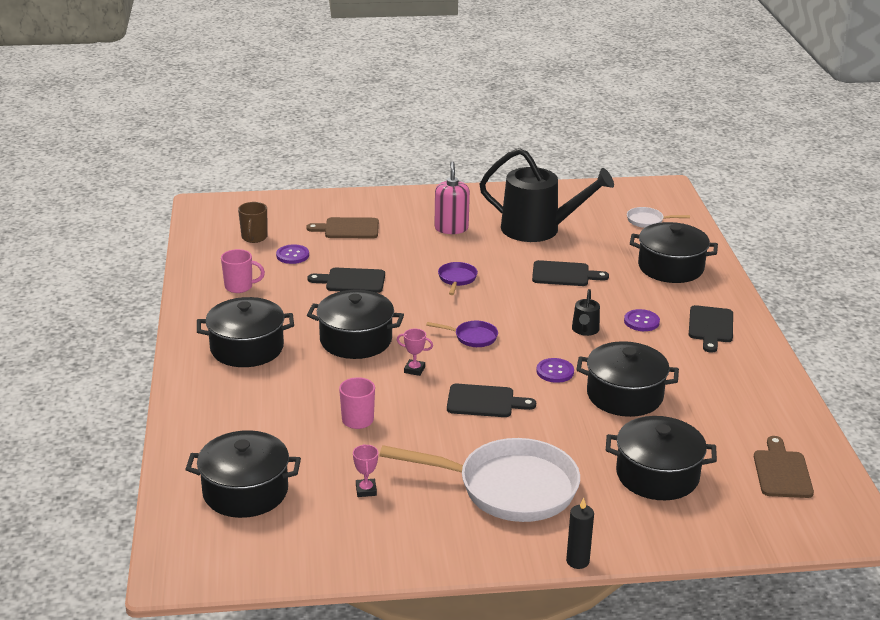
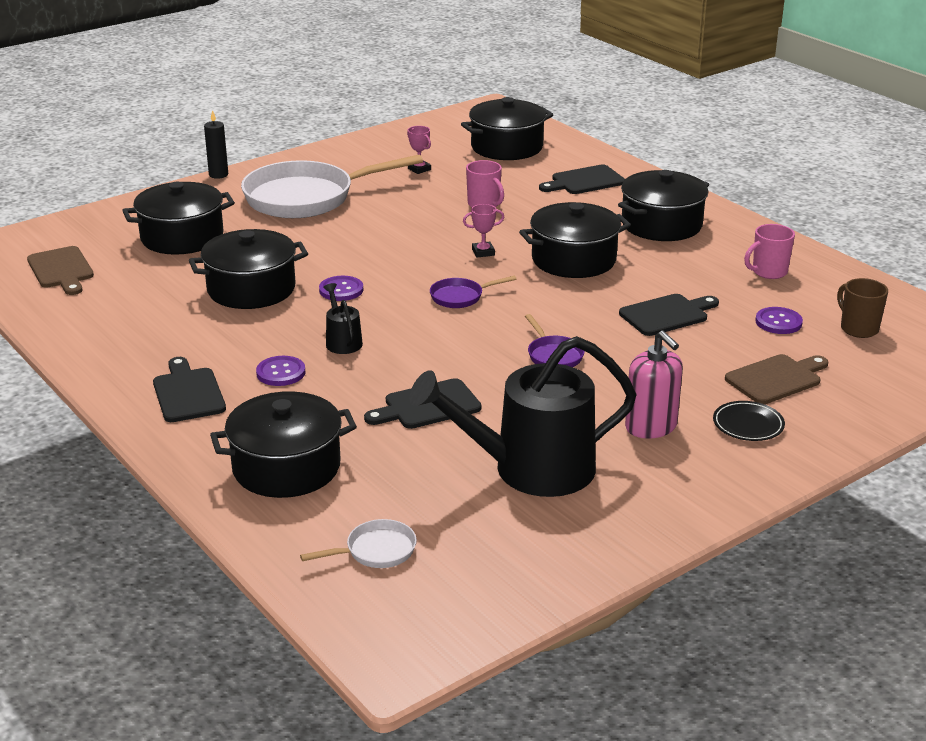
camera: 150 degrees right, 0 degrees up
(400, 214) = (748, 425): none -> black plate
(484, 401) = (387, 246): black cutting board -> black cutting board (585, 181)

